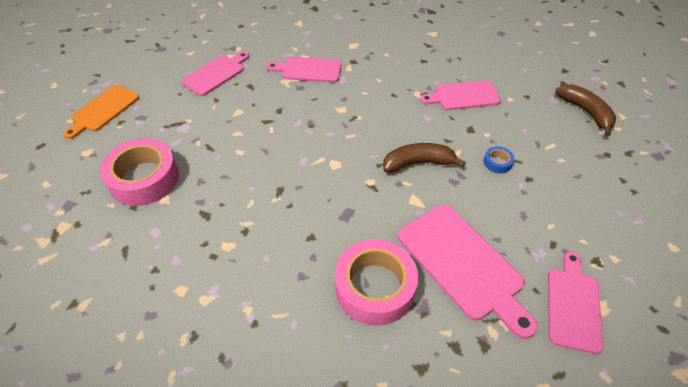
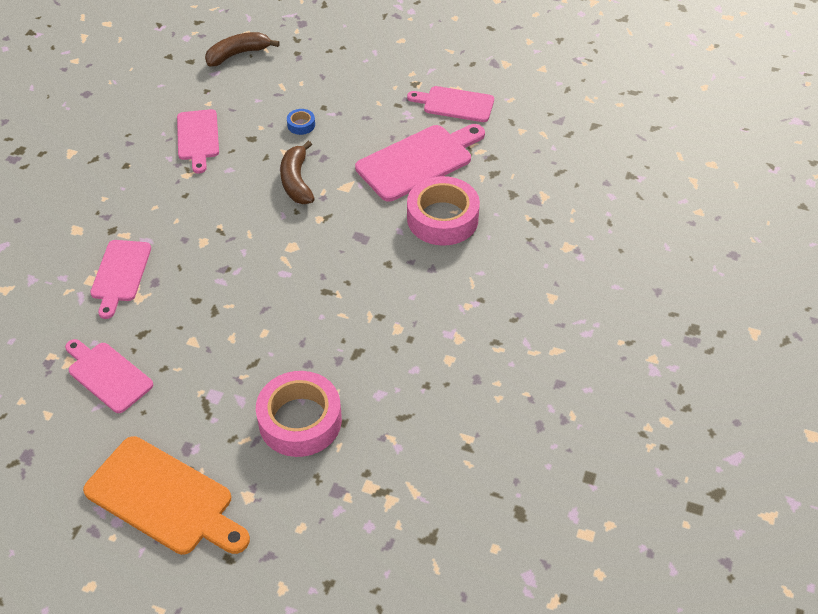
camera: 90 degrees left, 0 degrees up
(103, 110) = (164, 498): orange cutting board -> orange cutting board, size x1.54

